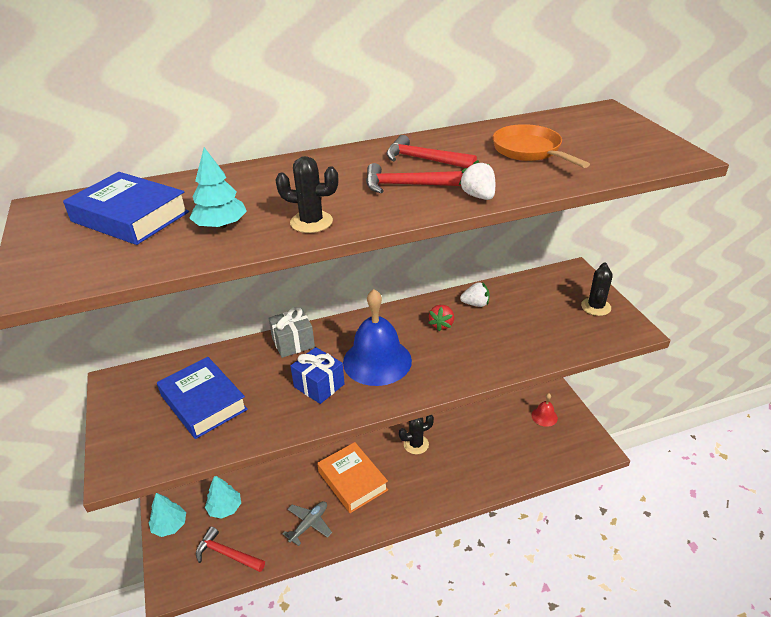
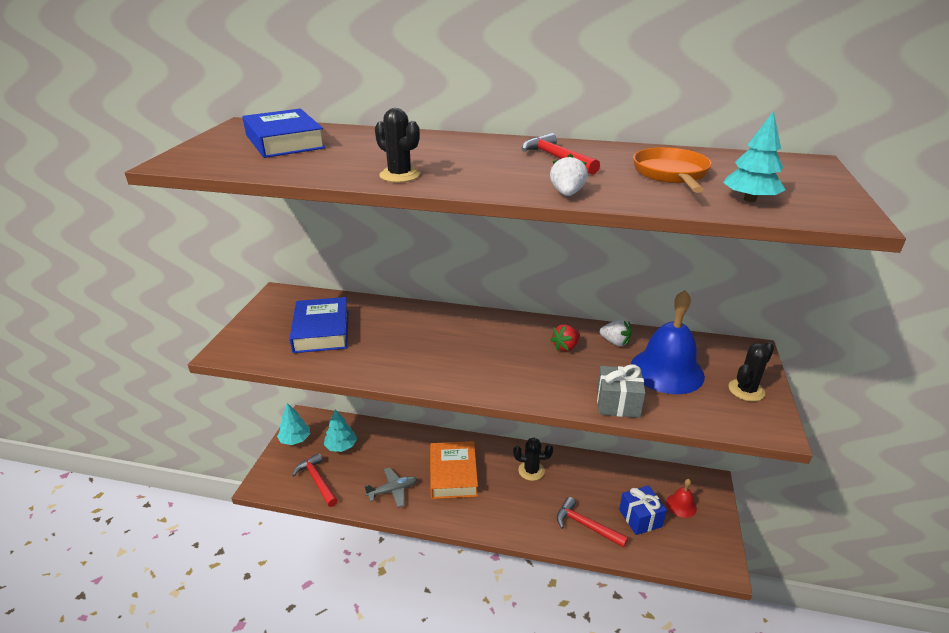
camera: 30 degrees right, 5 degrees down
(221, 225) = (333, 161): turquoise tree -> turquoise tree (750, 199)
(293, 343) = (425, 314): grey gift -> grey gift (617, 403)
(319, 385) = (415, 353): blue gift -> blue gift (640, 518)
(377, 361) = (480, 354): blue bell -> blue bell (667, 370)
(406, 185) = (513, 171): red hammer -> red hammer (586, 525)

